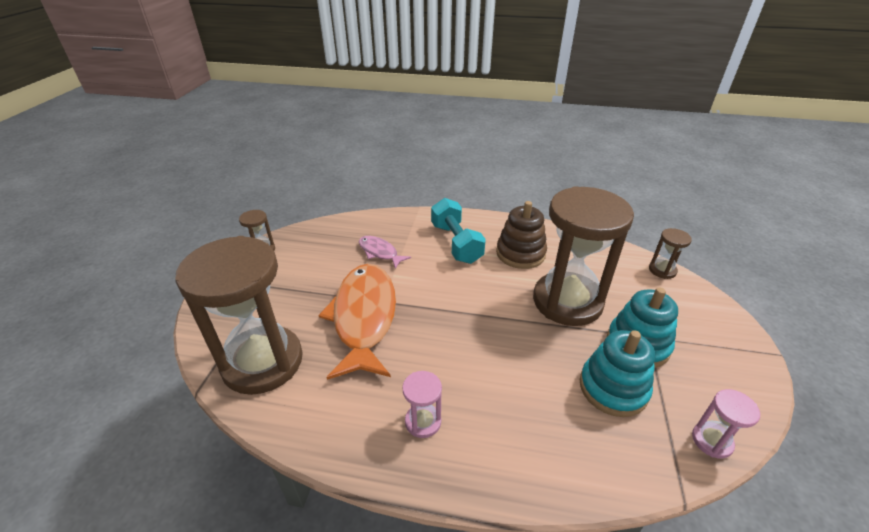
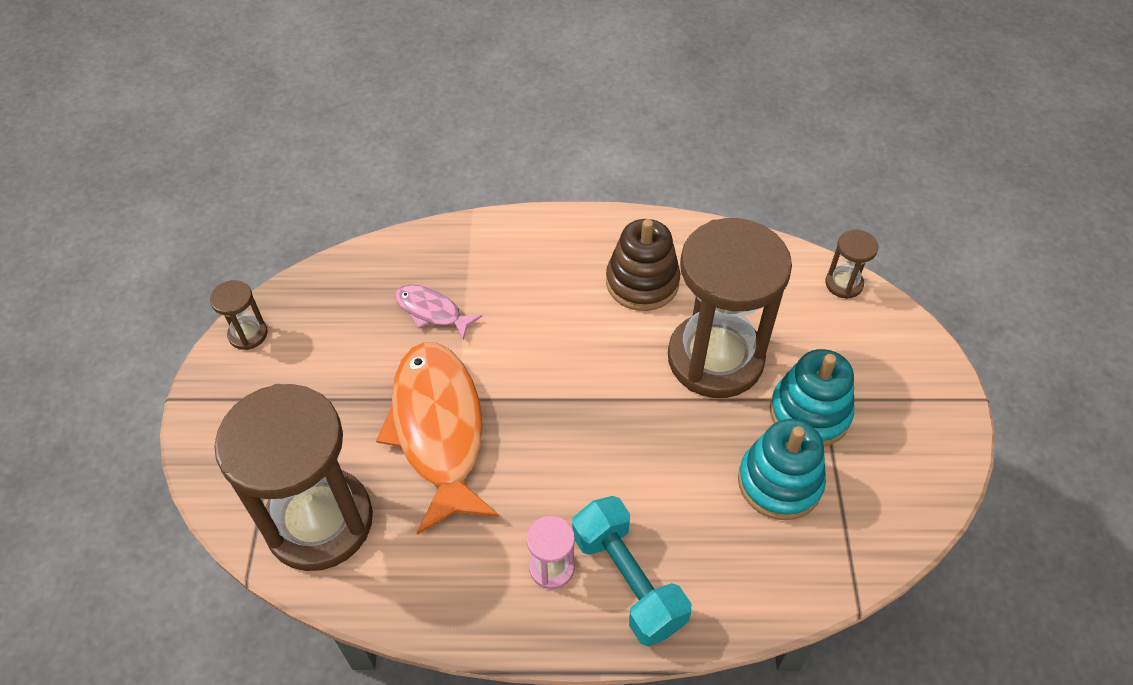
camera: 10 degrees left, 15 degrees up
(456, 243) = (544, 276): turquoise dumbbell -> turquoise dumbbell (628, 580)
(711, 441) = (893, 532): pink hourglass -> none

